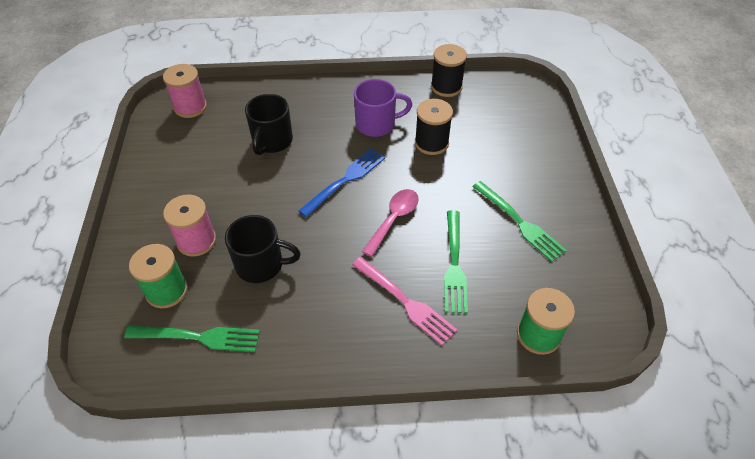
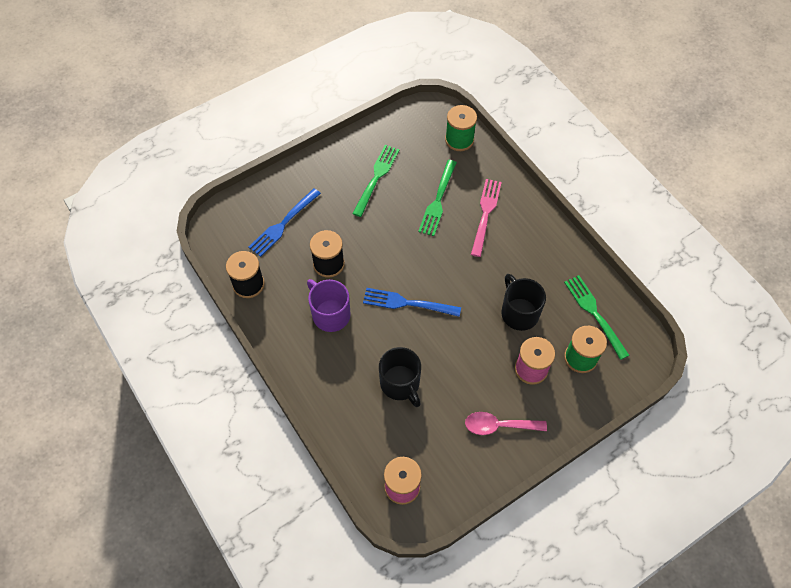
camera: 120 degrees left, 10 degrees up
(272, 141) = (400, 384): black mug -> black mug turned 75 degrees clockwise
(394, 219) = (424, 252): pink spoon -> pink spoon (499, 426)
(454, 264) = (438, 200): green fork -> green fork turned 135 degrees clockwise
(499, 129) = (283, 224): none -> blue fork

